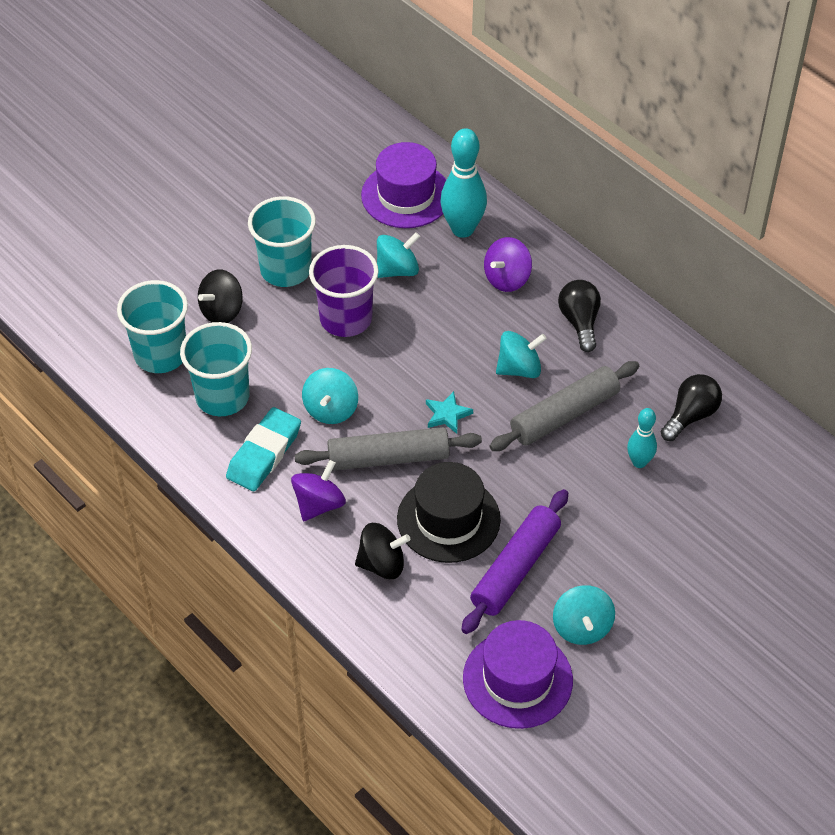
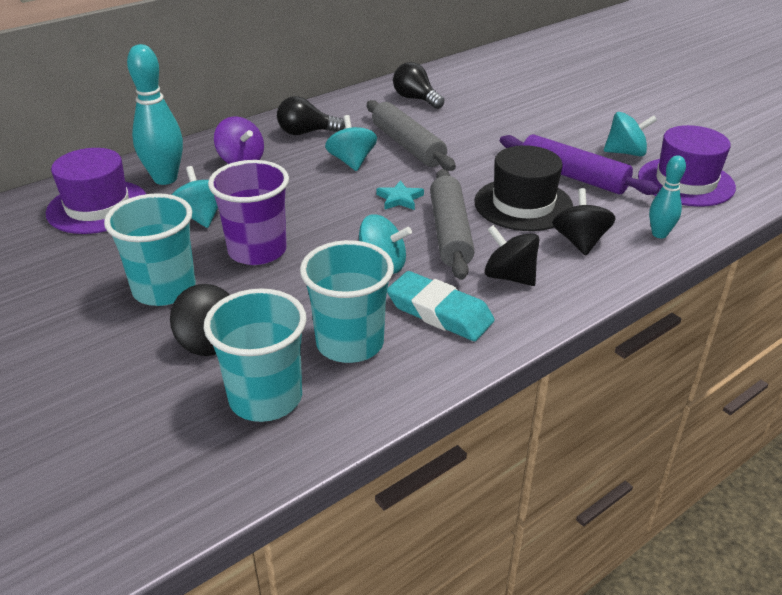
camera: 85 degrees left, 15 degrees down
(319, 504) = (509, 277): purple spinning top -> black spinning top
(639, 462) = (460, 120): turquoise bowling pin -> turquoise bowling pin (659, 234)

